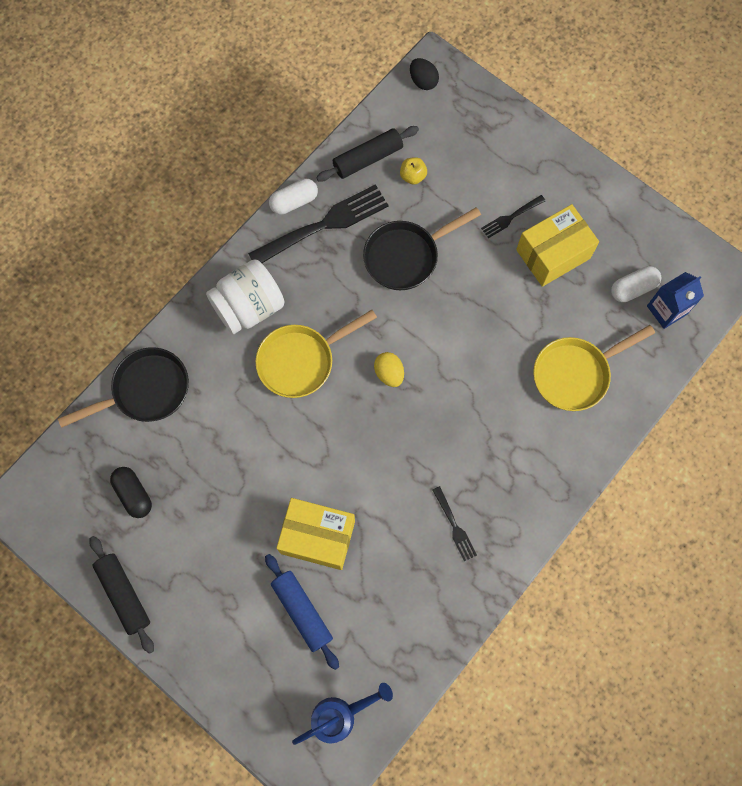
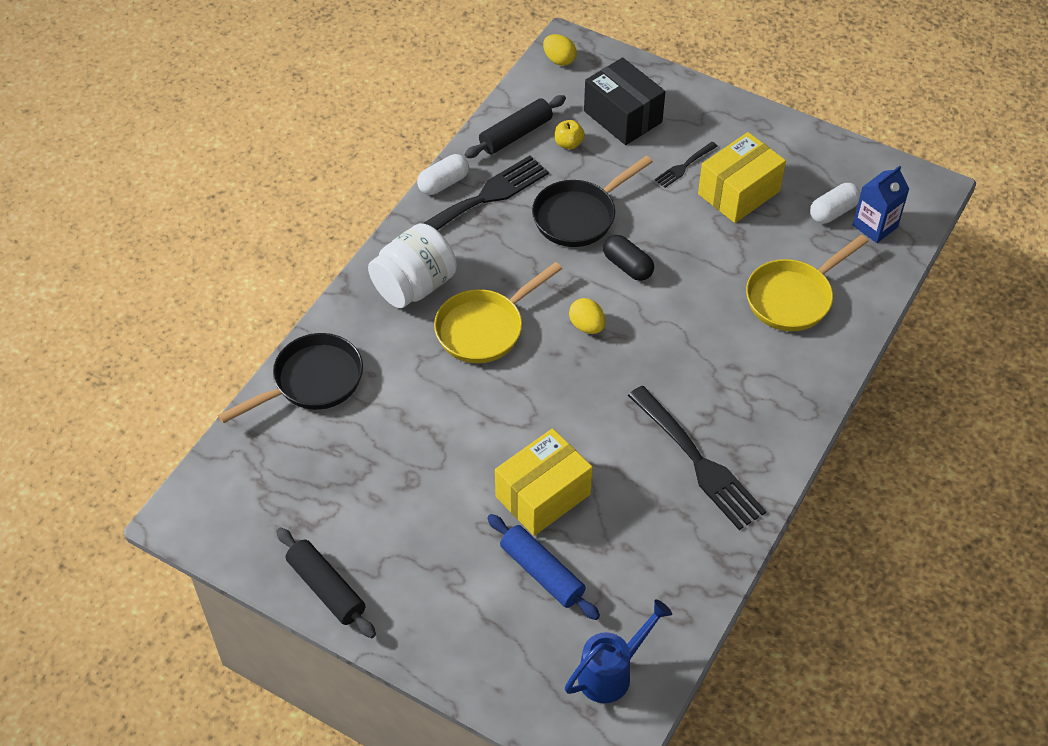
camera: 10 degrees left, 20 degrees down
(133, 494) = (318, 485): black capsule -> black capsule (627, 266)
(317, 537) = (543, 495): yellow box -> yellow box turned 45 degrees counterclockwise
(423, 81) = (559, 60): black egg -> yellow egg
(454, 526) = (696, 461): black fork -> black fork, size x2.07
(467, 154) = (623, 116): none -> black box

